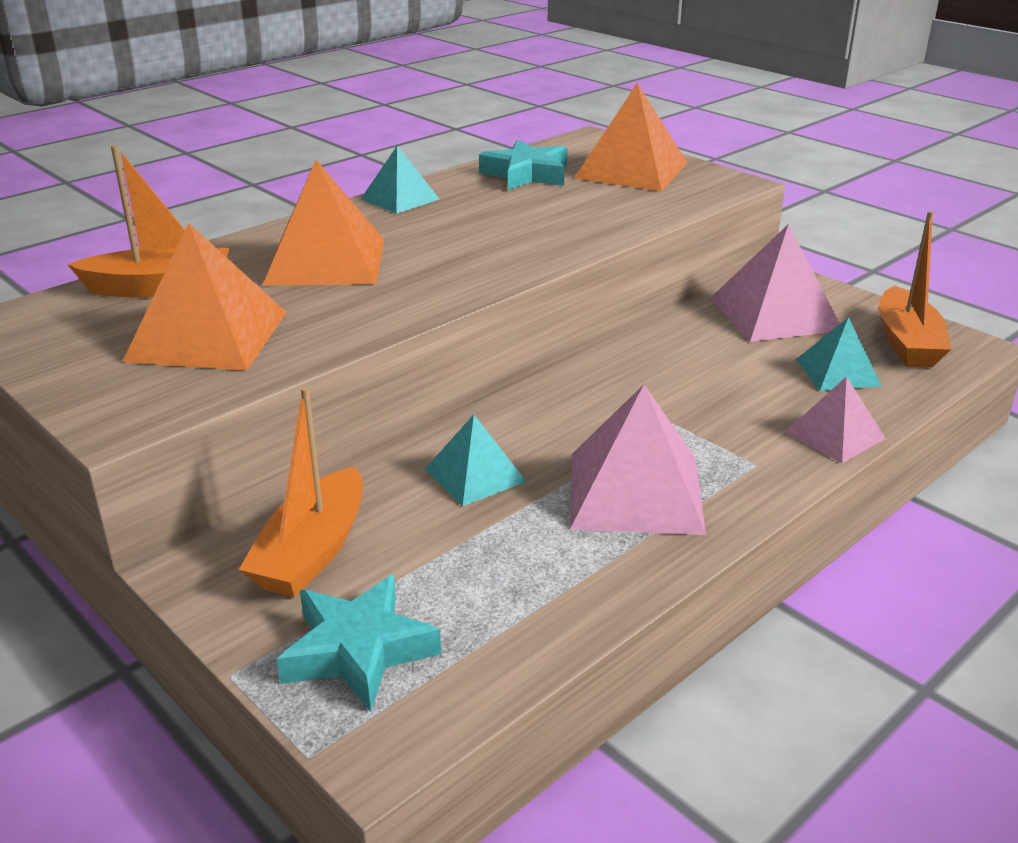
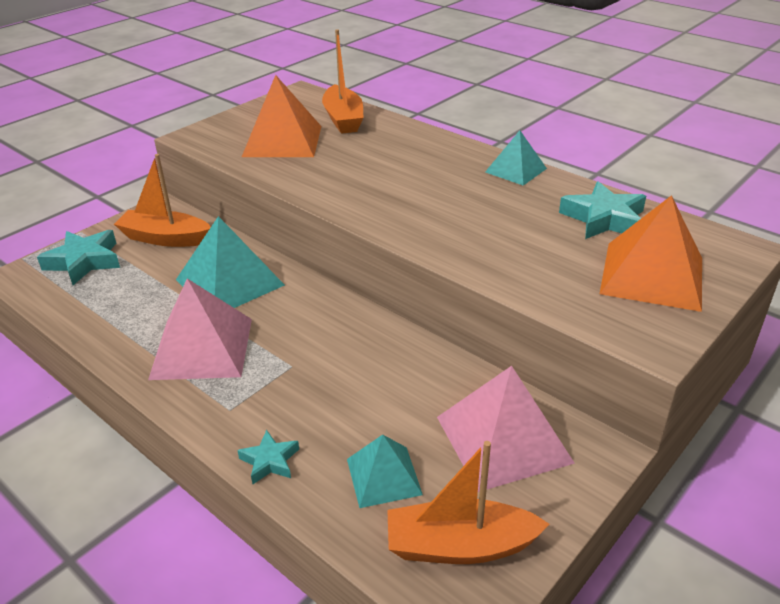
camera: 85 degrees right, 5 degrees up
(326, 261) = (390, 158): orange pyramid -> none
(474, 475) = (230, 282): turquoise pyramid -> turquoise pyramid, size x1.70
(834, 435) = (270, 461): pink pyramid -> turquoise star

